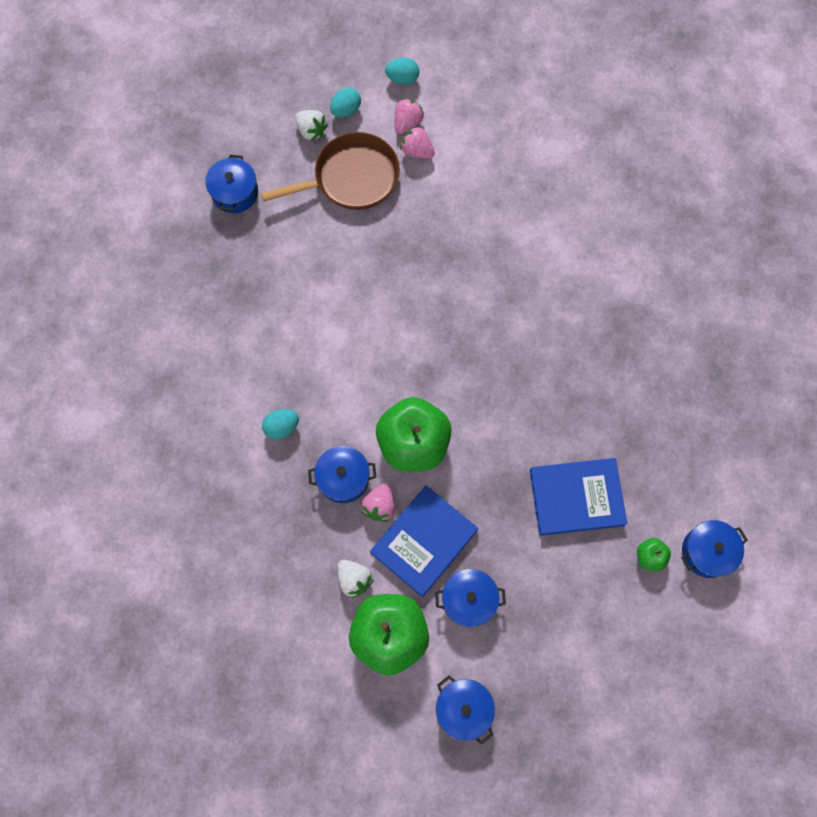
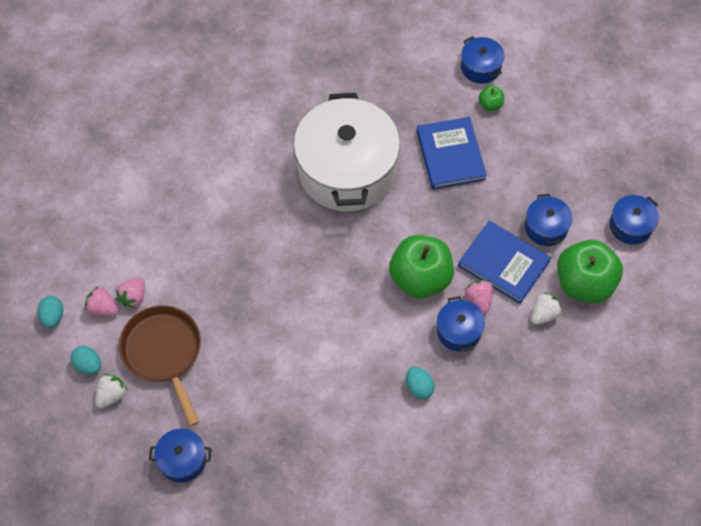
camera: 95 degrees left, 10 degrees down
(379, 506) = (478, 300): pink strawberry -> pink strawberry turned 120 degrees counterclockwise
(560, 374) = (346, 170): none -> white pot

